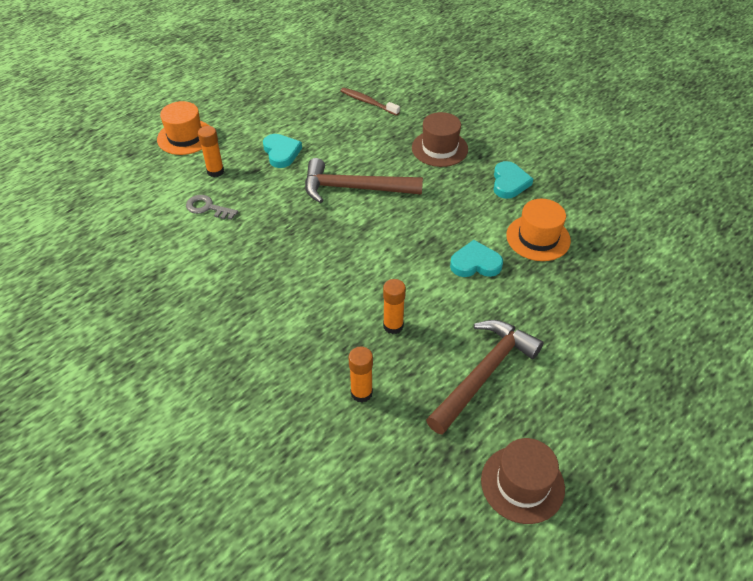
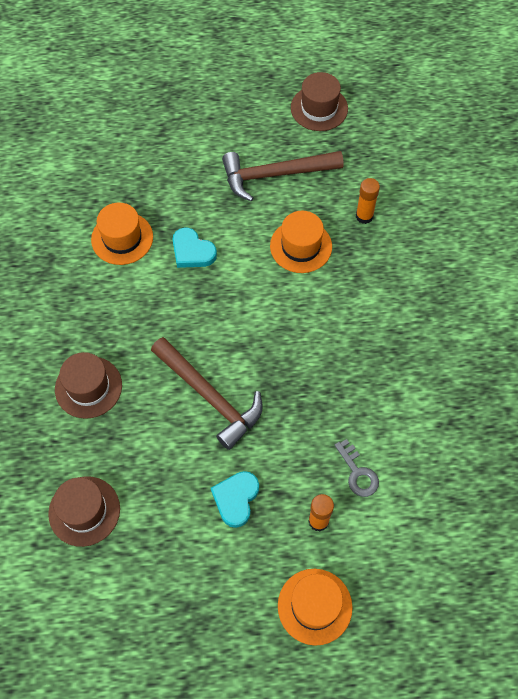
camera: 140 degrees left, 15 degrees up
(368, 102) = (84, 511): brown toothbrush -> brown hat
(393, 326) = (301, 246): orange glue stick -> orange hat
(509, 183) = (78, 303): turquoise heart -> none

